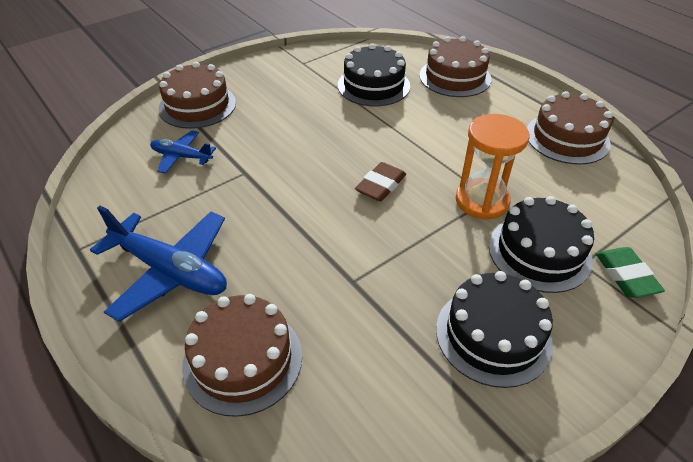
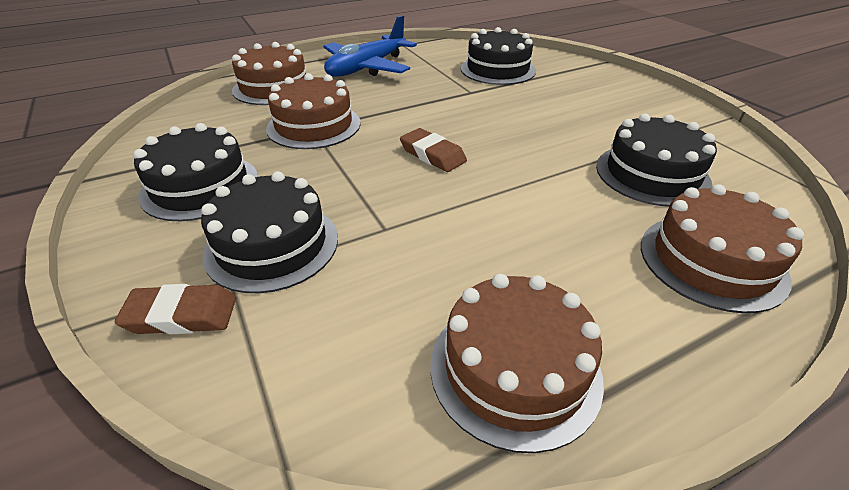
camera: 100 degrees right, 5 degrees down
(181, 157) = (498, 69): blue plane -> black cake
(197, 105) = (579, 74): brown cake -> brown cake (314, 125)
(482, 201) = (380, 220): orange hourglass -> none
(626, 275) = (182, 315): green eraser -> brown eraser

